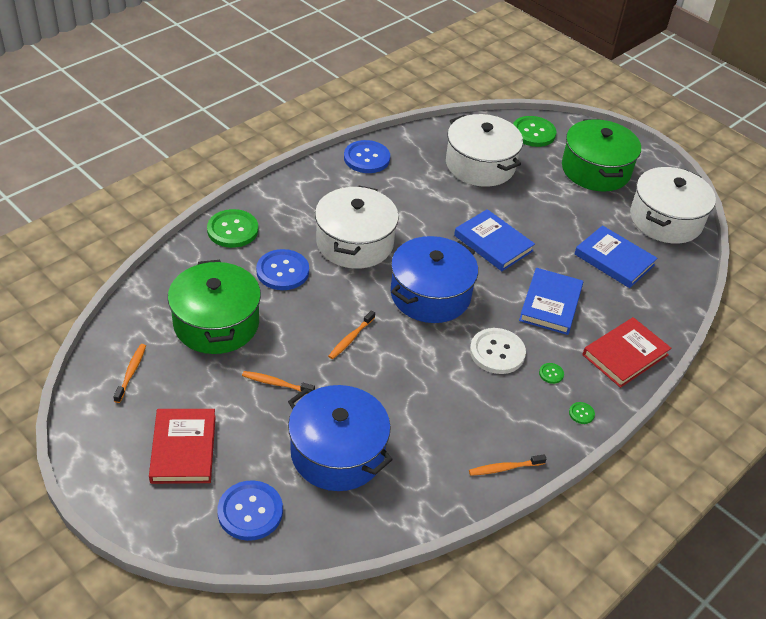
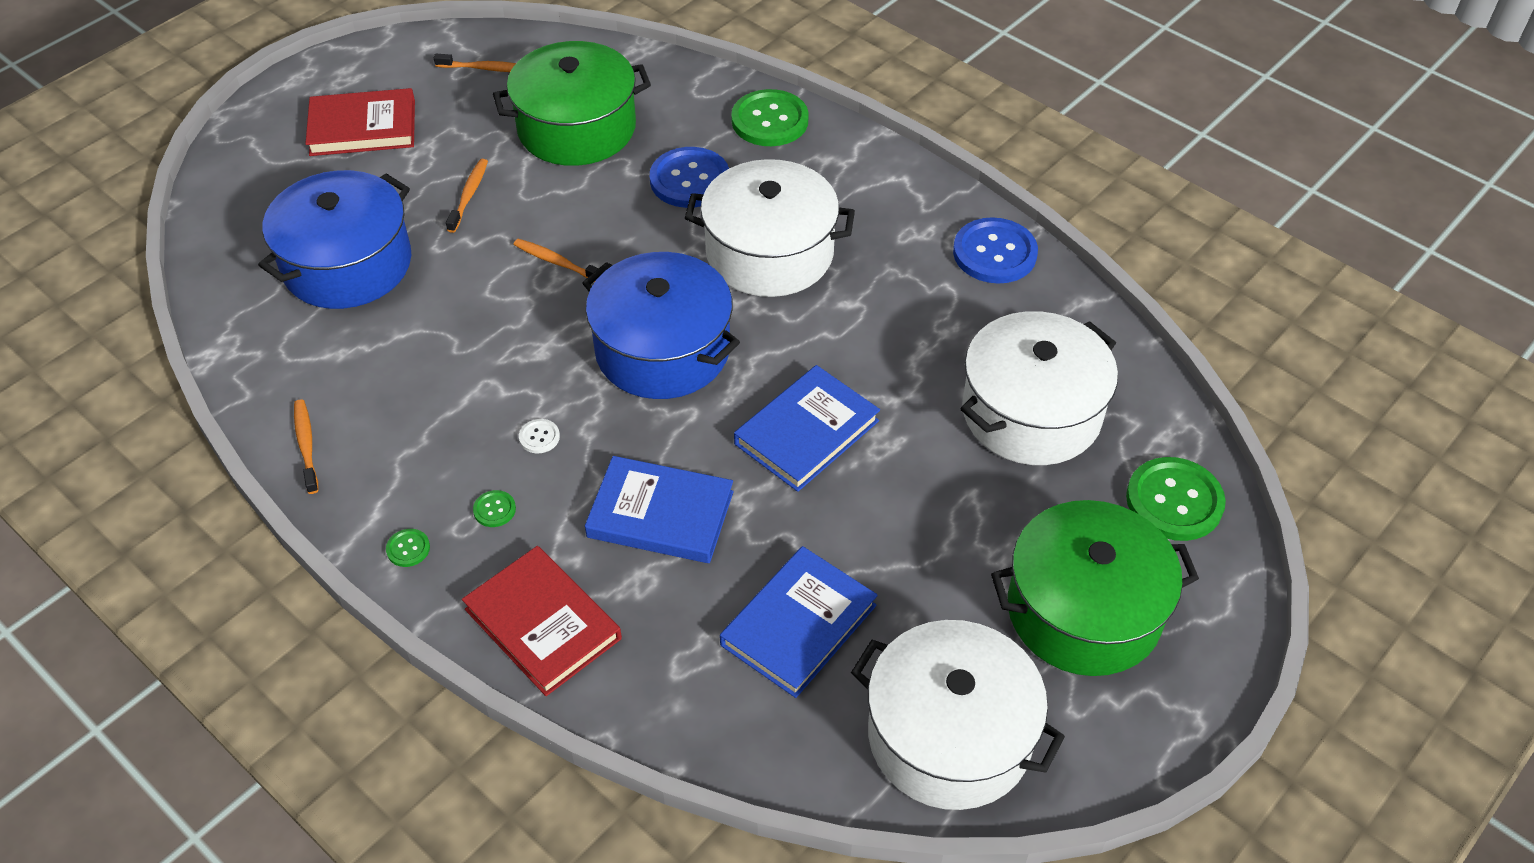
camera: 90 degrees right, 5 degrees up
(250, 511) = (263, 194): blue button -> none
(497, 352) = (539, 437): white button -> white button, size x0.44

